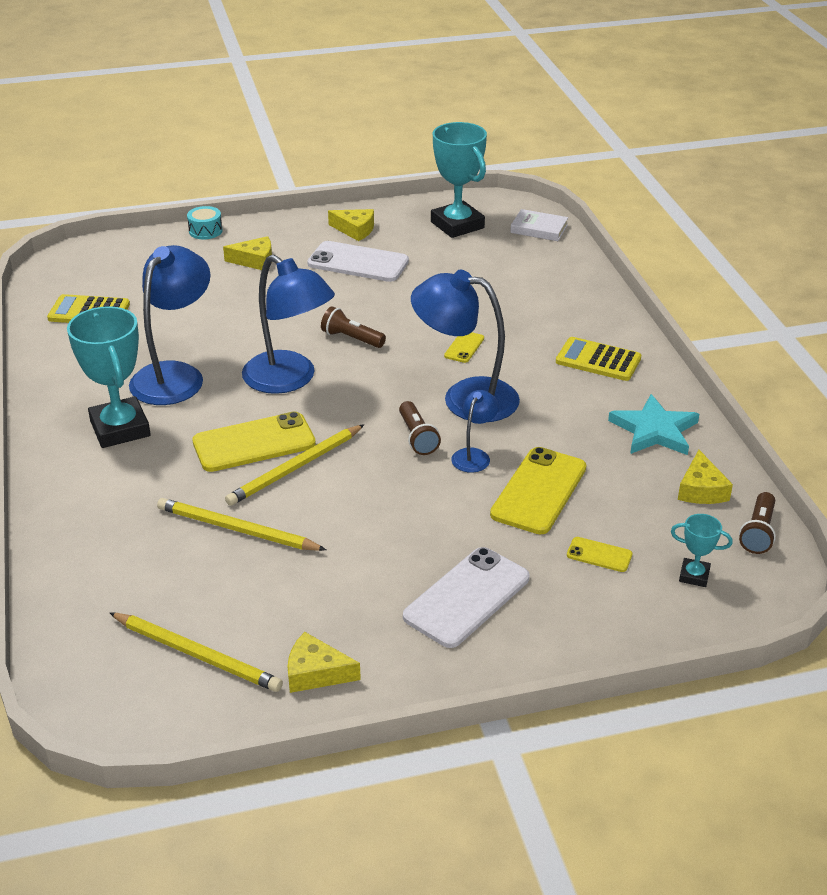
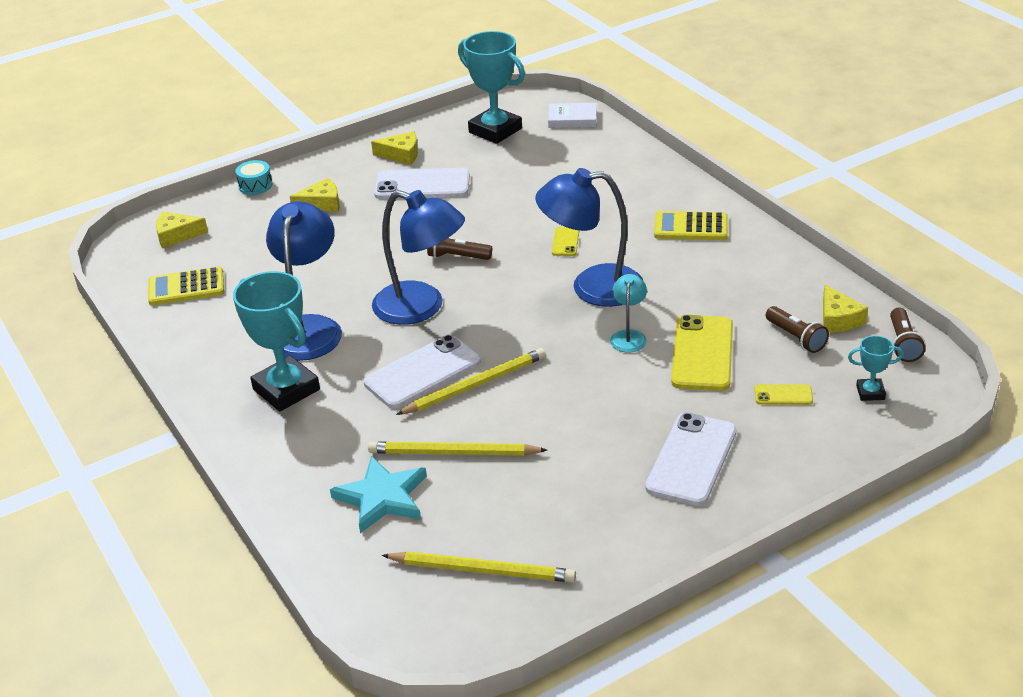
camera: 15 degrees left, 0 degrees up
(254, 443) = (422, 372): yellow phone -> white phone
(296, 468) = (474, 385): yellow pencil -> yellow pencil turned 150 degrees counterclockwise
(316, 673) = (597, 557): yellow cheese -> yellow cheese (176, 235)
(417, 437) = (569, 332): brown flashlight -> brown flashlight (796, 338)
(474, 455) = (629, 336): blue lamp -> turquoise lamp
(654, 430) = (772, 278): turquoise star -> turquoise star (382, 497)

